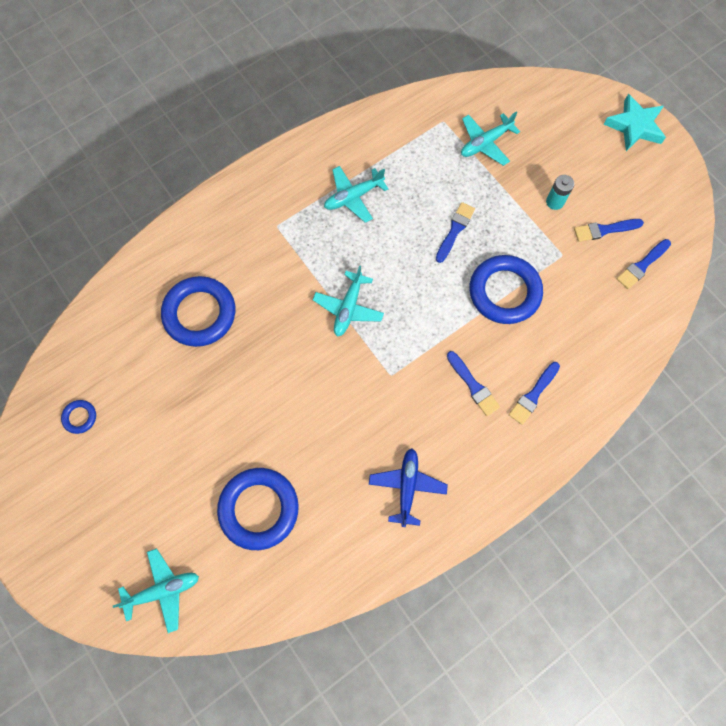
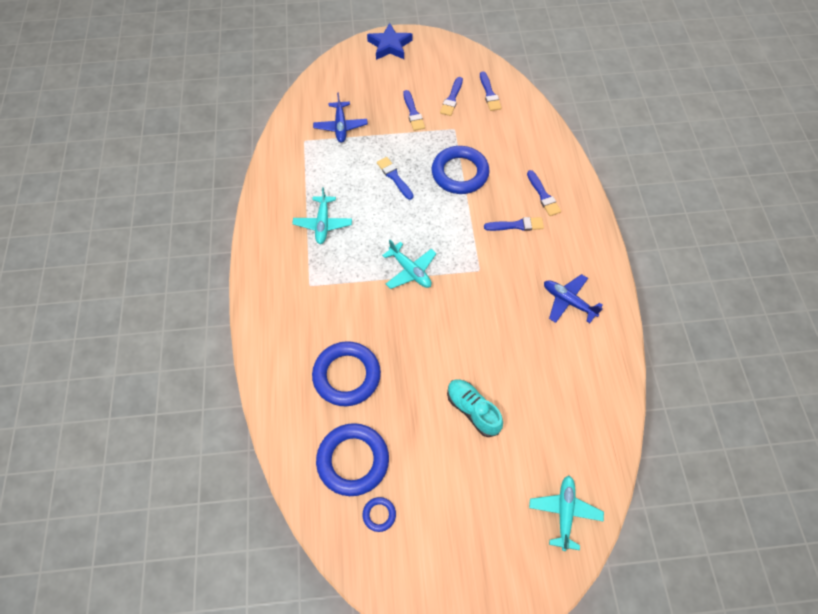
camera: 60 degrees left, 10 degrees down
(225, 449) = (472, 410): none -> turquoise shoe
(259, 509) = (534, 408): blue ring -> blue ring (353, 460)
(485, 143) = (340, 126): turquoise plane -> blue plane
(555, 202) = (413, 113): turquoise battery -> blue brush
(634, 126) = (390, 46): turquoise star -> blue star

